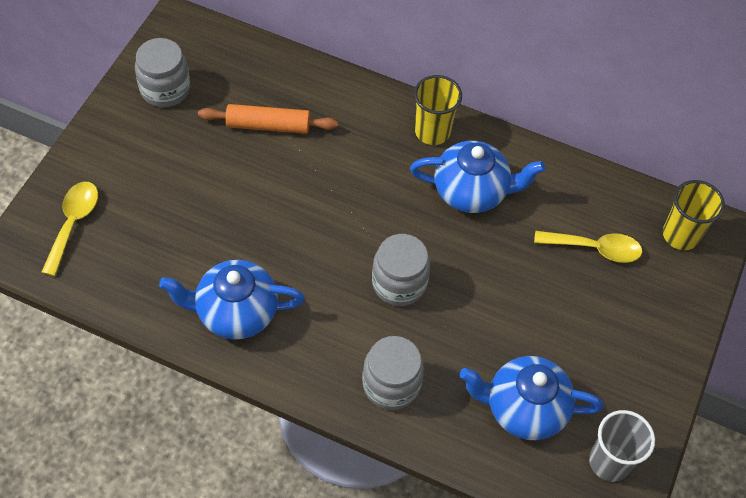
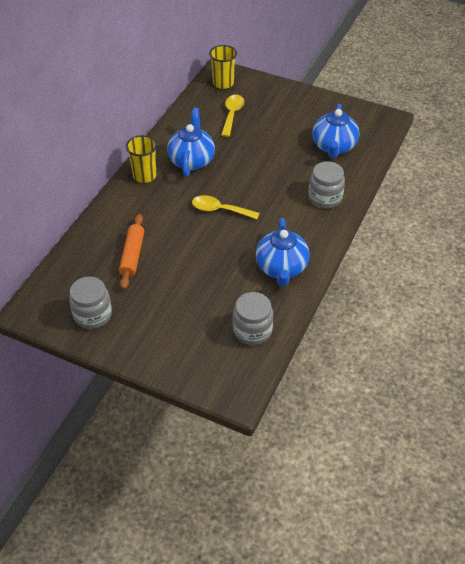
camera: 85 degrees left, 10 degrees down
(73, 223) = (212, 361): yellow spoon -> yellow spoon (220, 210)
(399, 283) = (257, 193): grey jar -> grey jar (252, 331)
(609, 462) = (360, 119): grey cup -> none

